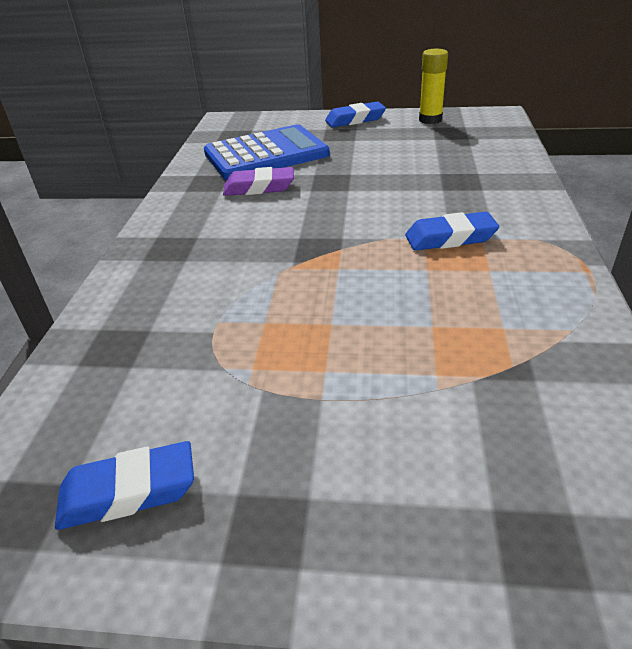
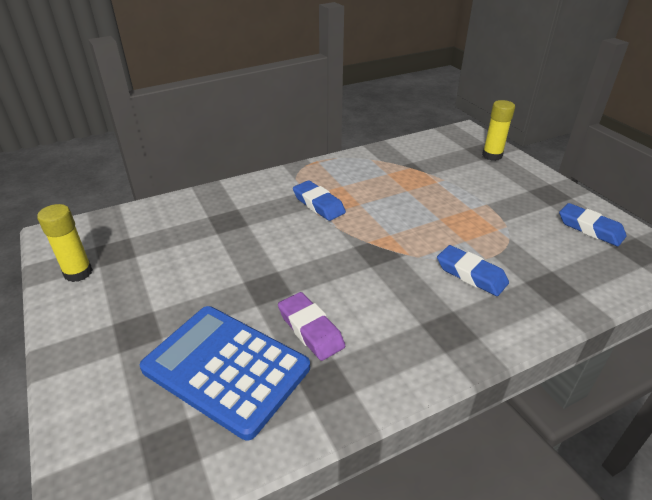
camera: 125 degrees left, 0 degrees up
(355, 120) = (83, 334): blue eraser -> blue eraser (471, 274)
(499, 544) = (492, 155): none -> yellow glue stick

